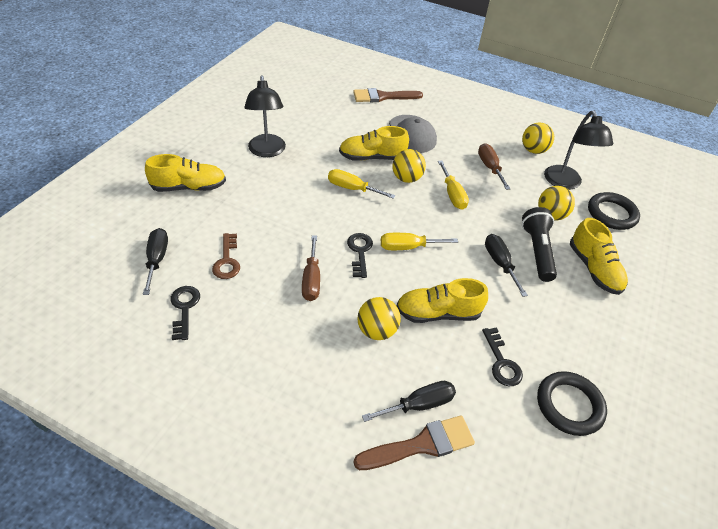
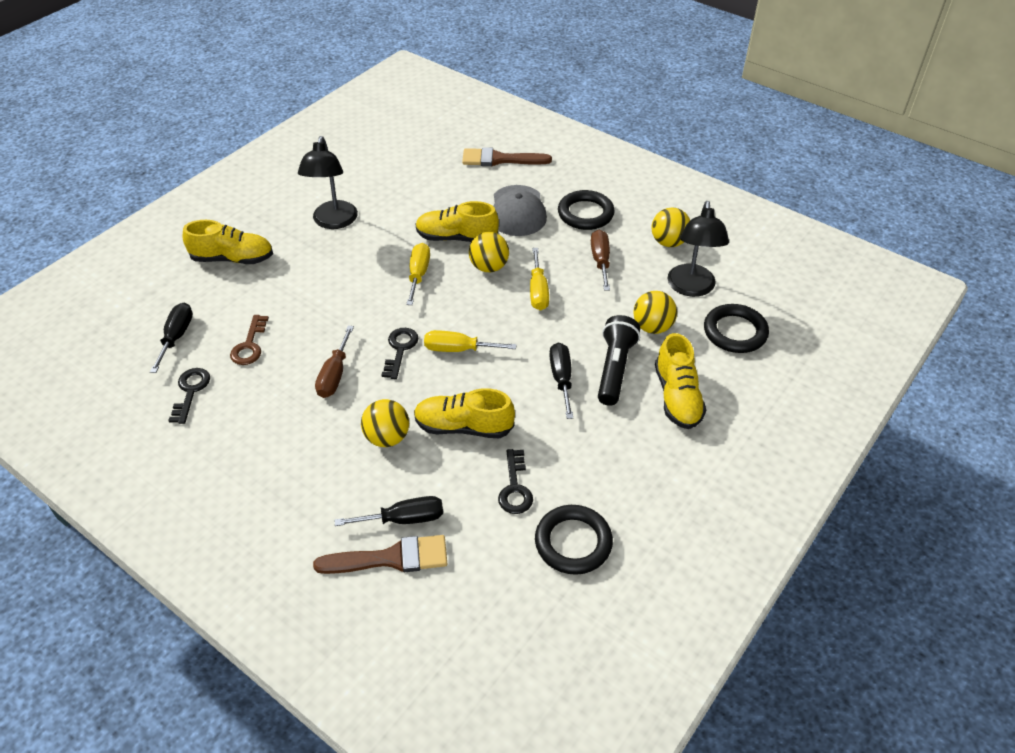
camera: 15 degrees right, 0 degrees up
(352, 188) = (418, 274): yellow screwdriver -> yellow screwdriver turned 60 degrees clockwise
(463, 133) = (585, 214): none -> black ring

